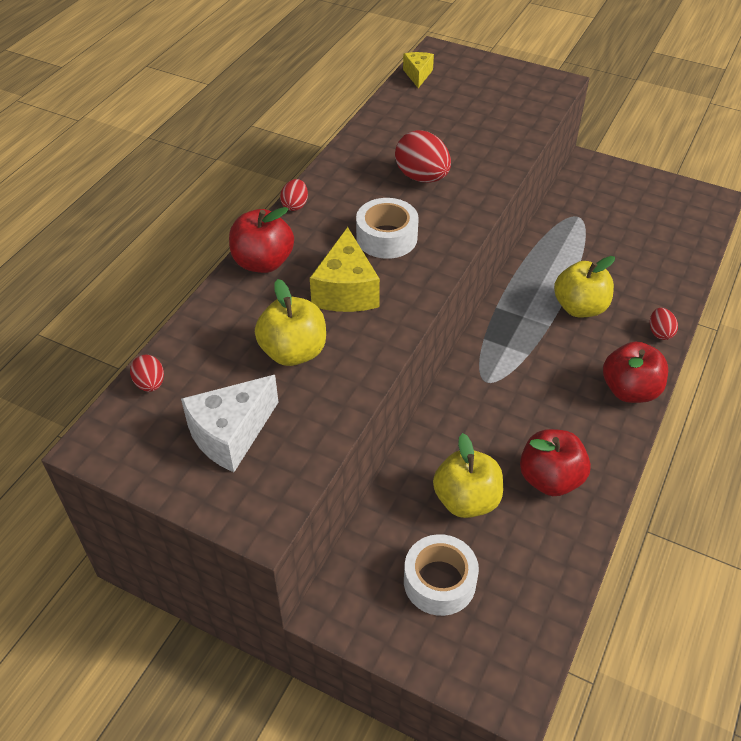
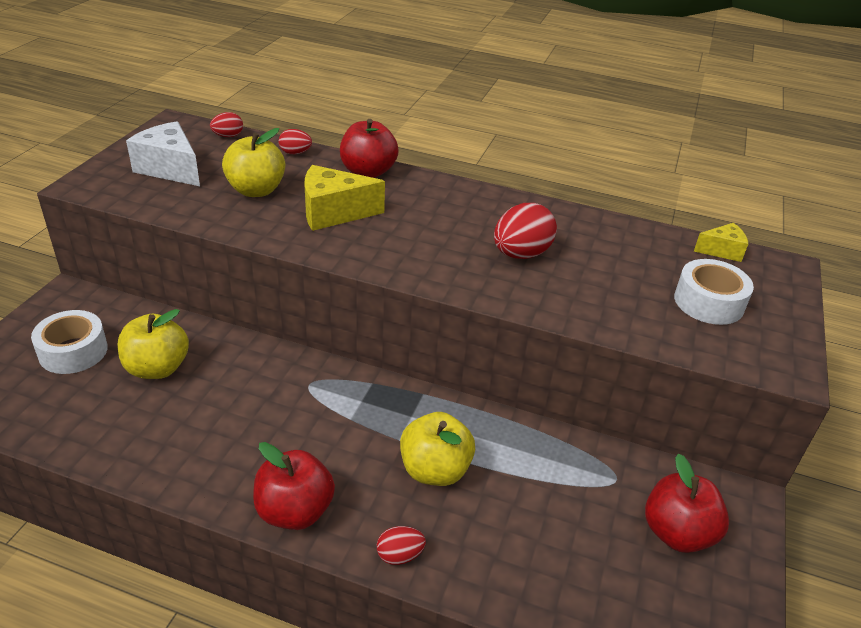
camera: 80 degrees right, 10 degrees down
(295, 205) = (451, 183): red egg -> red egg (295, 153)
(386, 237) = (413, 233): white tape -> white tape (708, 302)
(550, 479) = (172, 430): red apple -> red apple (677, 533)

